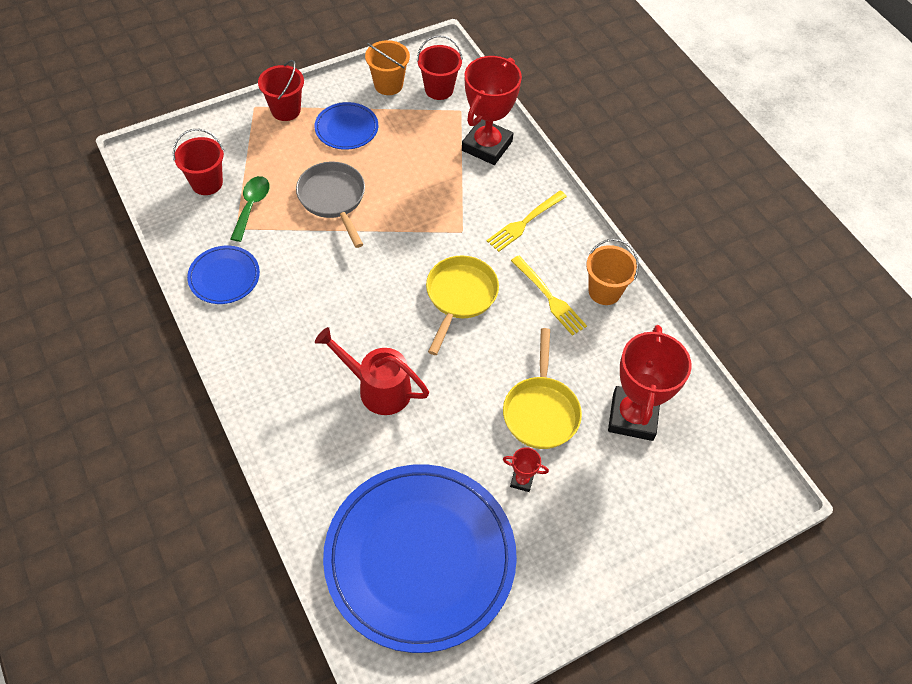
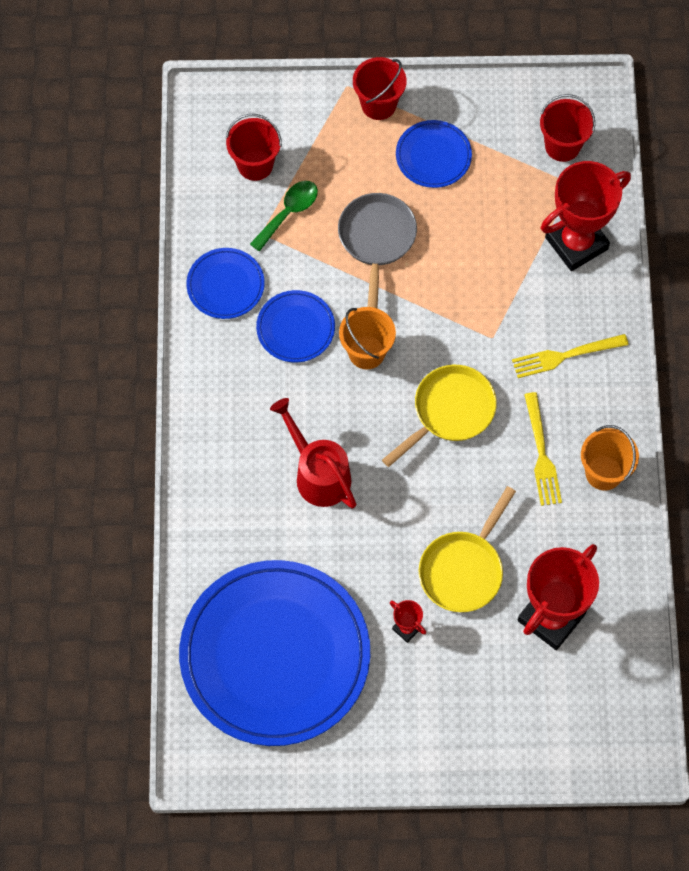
camera: 30 degrees right, 10 degrees up
(300, 285) = (295, 328): none -> blue plate
(388, 85) = (508, 116): orange bucket -> orange bucket (366, 352)

